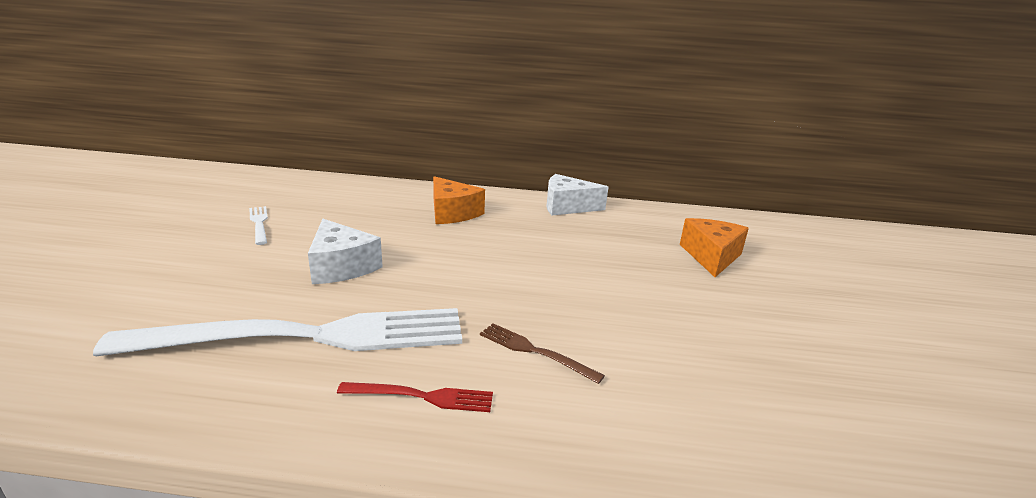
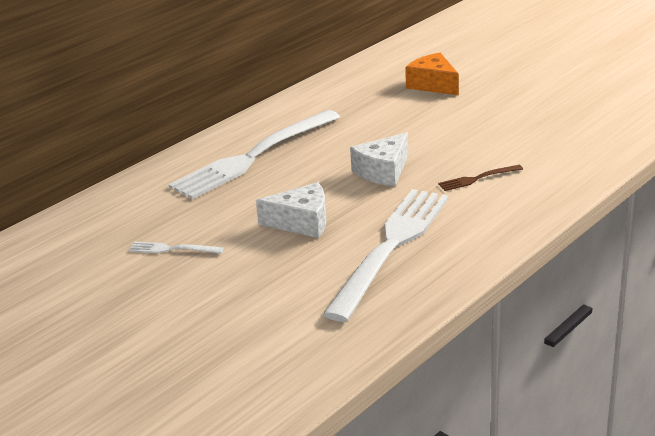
camera: 50 degrees left, 5 degrees up
(424, 397) = (487, 221): red fork -> none
(452, 213) = (252, 157): orange cheese -> white fork
(567, 206) = (296, 106): white cheese -> white cheese (383, 171)

